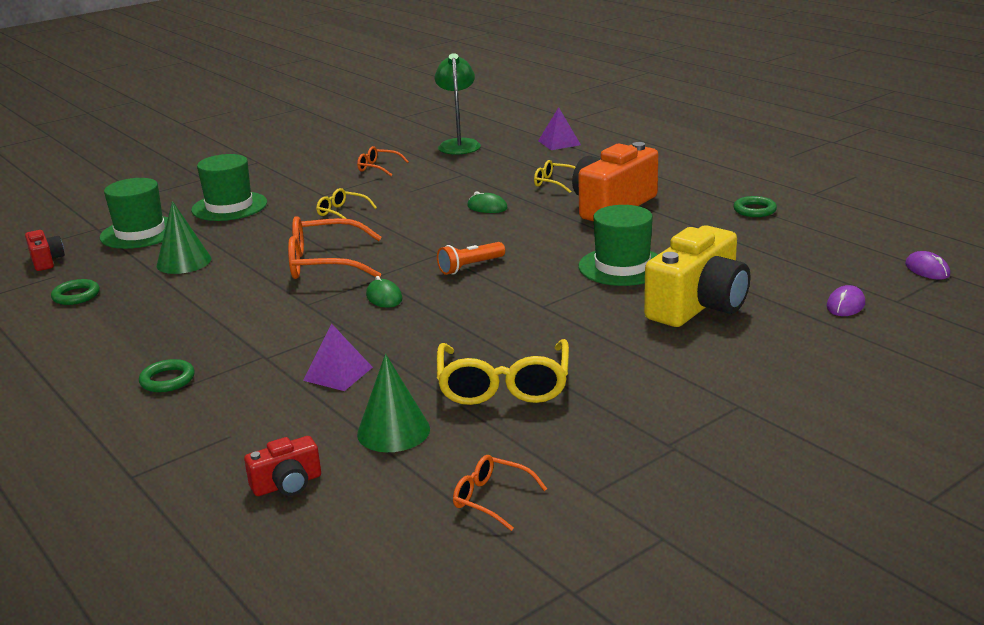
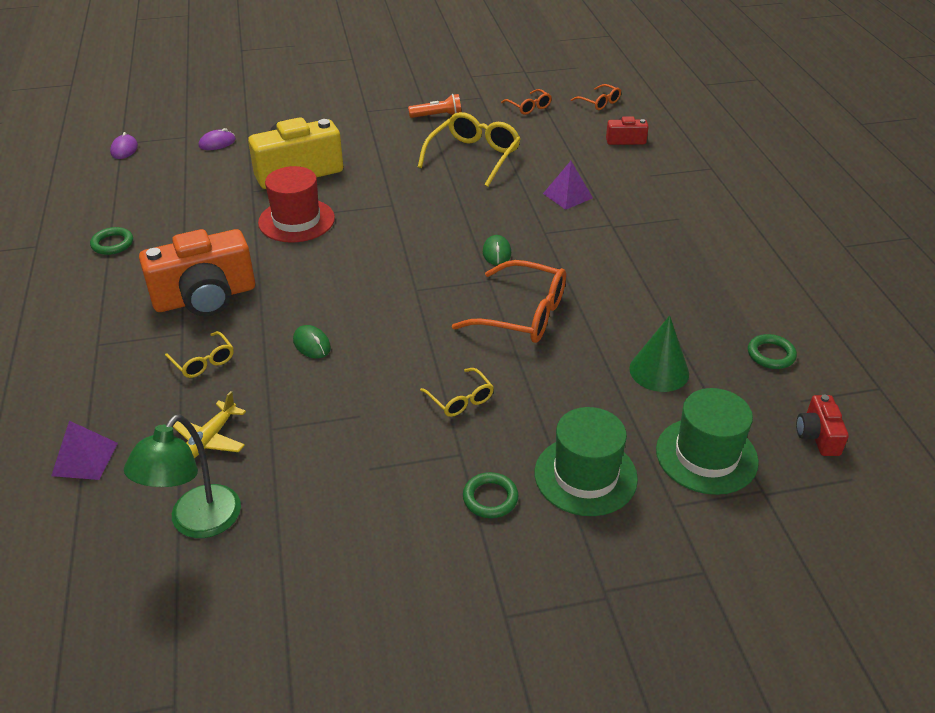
camera: 155 degrees left, 15 degrees up
(167, 380) = (686, 227): green ring -> green ring (490, 498)
(378, 168) = (351, 499): orange glasses -> orange glasses (599, 102)
(393, 431) = (555, 150): green cone -> none
(470, 267) = (405, 263): orange flashlight -> orange flashlight (437, 116)
(496, 163) = (209, 439): none -> yellow plane
(622, 266) = (296, 220): green hat -> red hat

